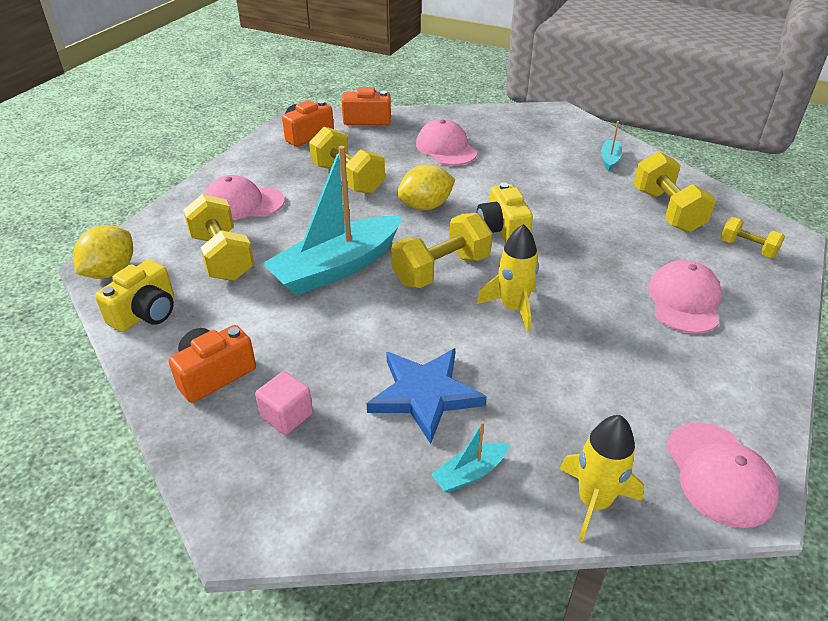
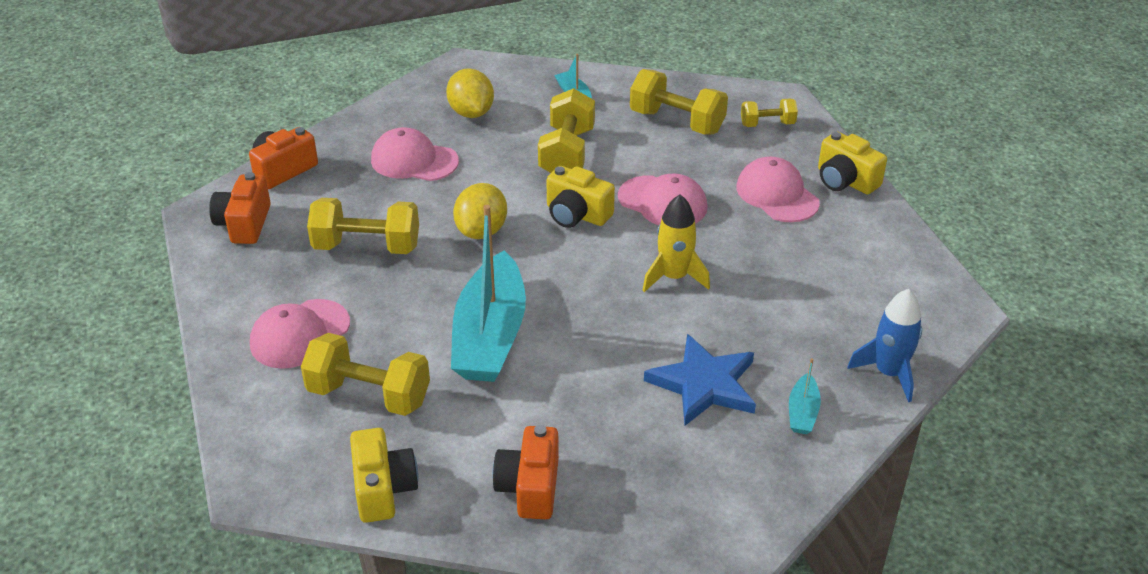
camera: 45 degrees left, 0 degrees up
(110, 272) = (279, 482): yellow lemon -> yellow lemon (471, 113)
(287, 415) = (633, 471): pink cube -> none
(441, 270) = (578, 281): yellow dumbbell -> yellow dumbbell (567, 153)
(594, 501) = (889, 373): yellow rocket -> blue rocket
(719, 474) = (929, 305): pink cap -> pink cap (662, 202)
(768, 325) = (845, 180): none -> yellow camera

